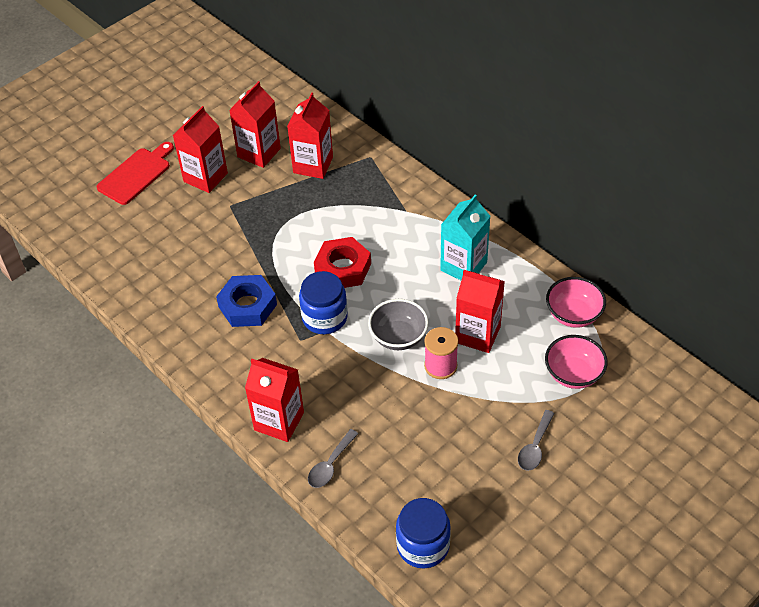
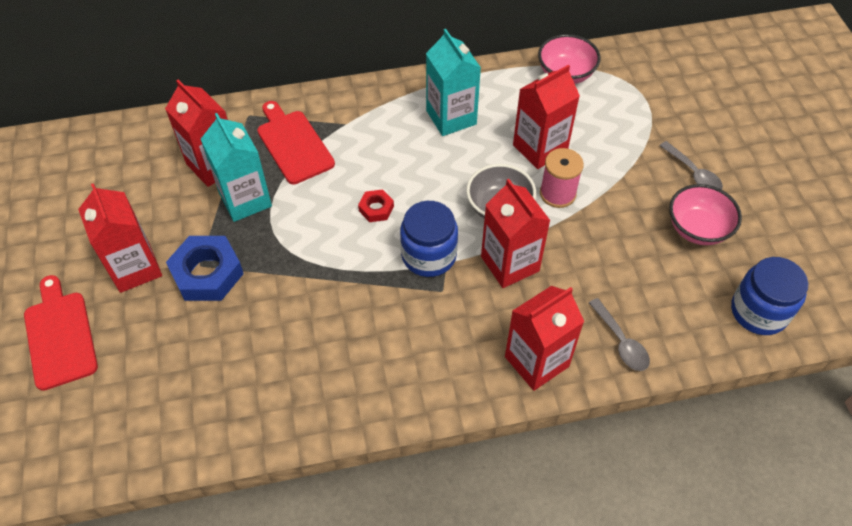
camera: 60 degrees left, 5 degrees up
(247, 306) = (358, 316): blue nut -> blue nut (207, 273)
(259, 153) = (148, 202): red carton -> red carton (510, 264)
(297, 197) = (245, 200): none -> turquoise carton
(343, 268) = (376, 208): red nut -> red nut, size x0.51
(364, 194) = (293, 144): none -> red cutting board
(573, 374) = (630, 108): pink bowl -> pink bowl (697, 229)

